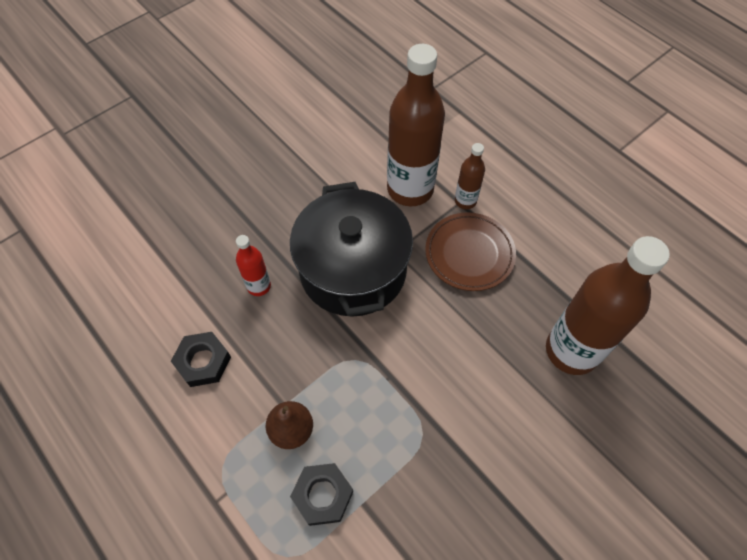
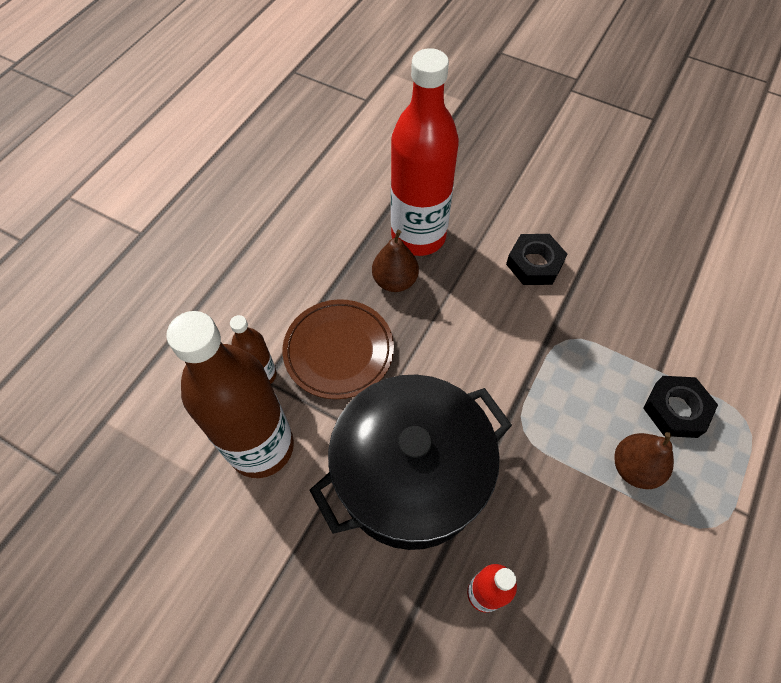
camera: 110 degrees left, 0 degrees up
(203, 361) = (619, 617): black nut -> black nut (534, 264)
(525, 314) = (395, 281): none -> brown pear
(571, 351) = (418, 236): brown bottle -> red bottle

